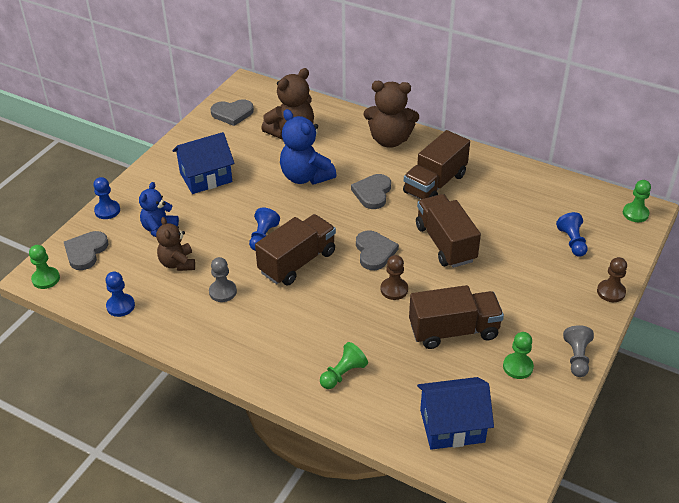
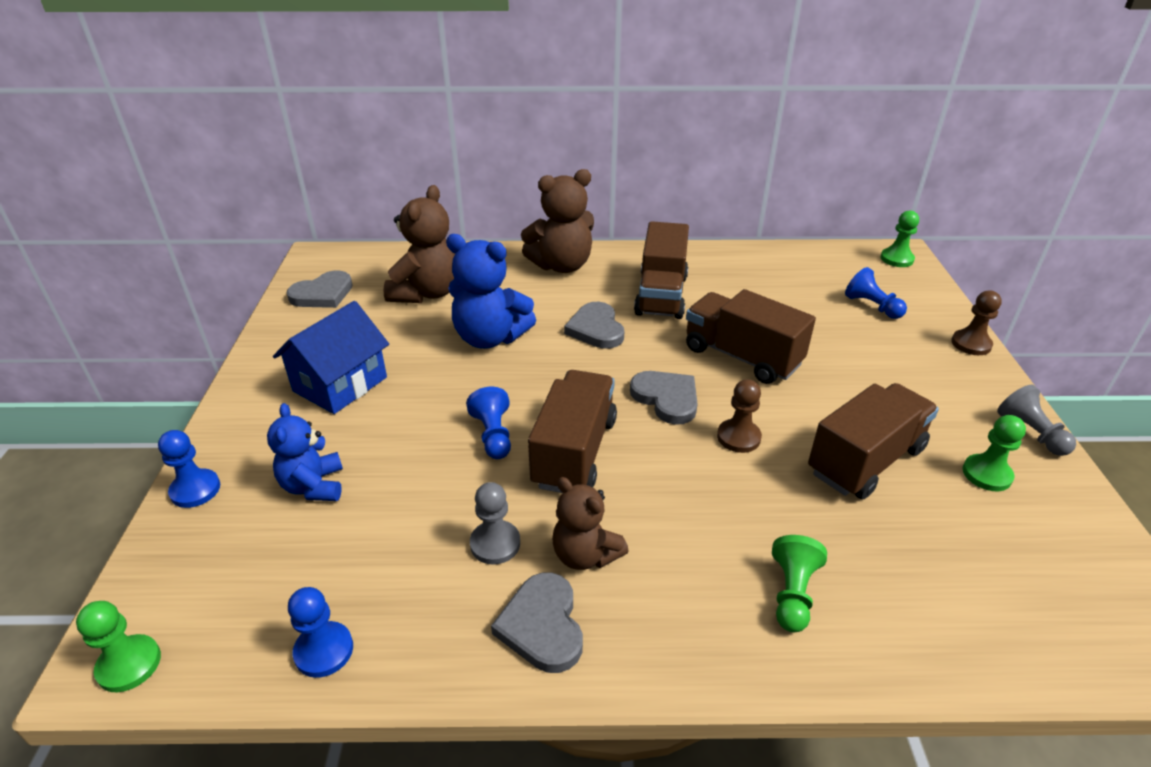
camera: 30 degrees left, 5 degrees down
(85, 252) = (191, 576): grey heart -> grey heart (542, 625)
(177, 263) = (383, 528): brown teddy bear -> brown teddy bear (585, 554)
(452, 426) = (1011, 600): blue house -> none

